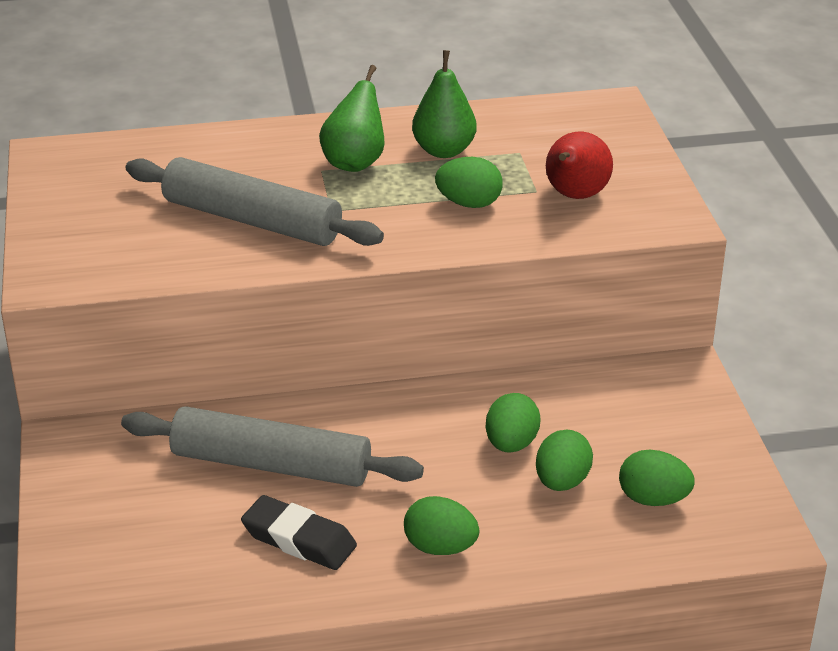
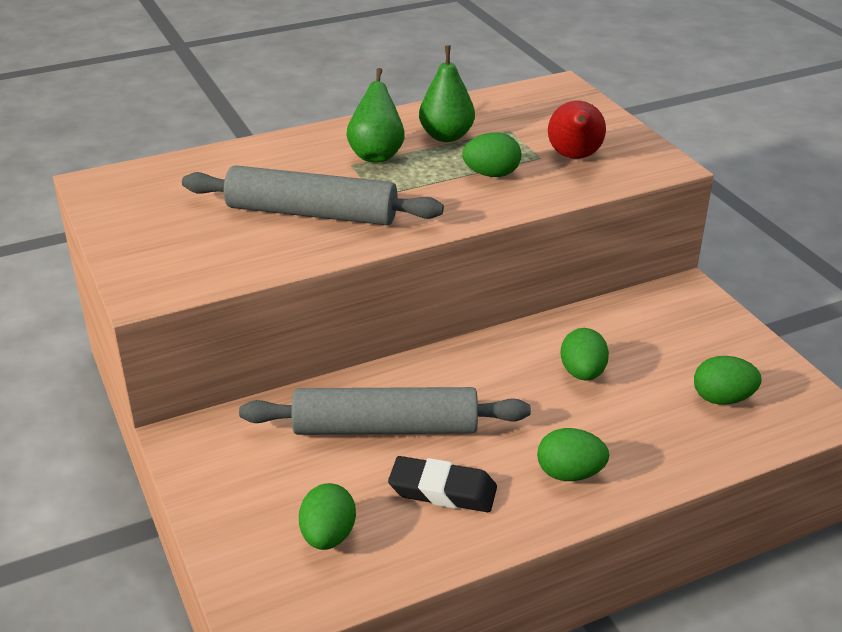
camera: 15 degrees left, 0 degrees up
(562, 482) = (641, 398): green egg -> green egg (328, 536)

